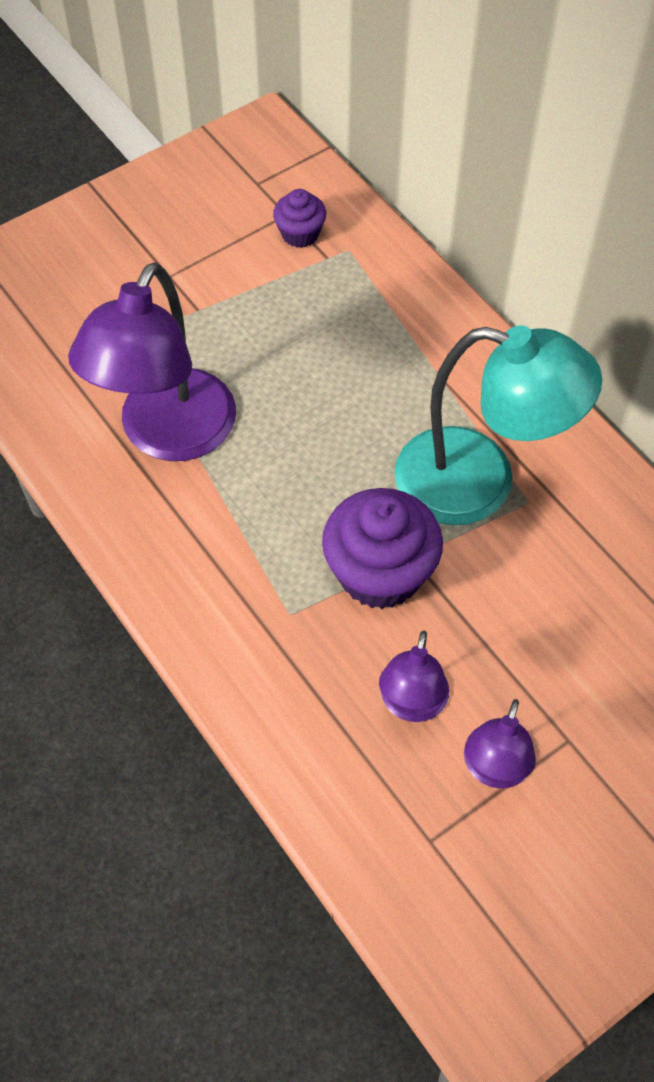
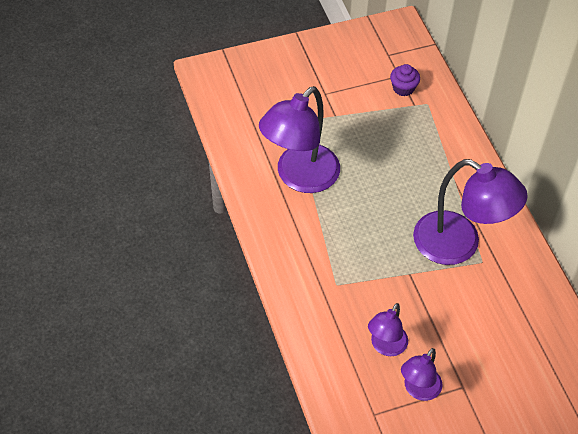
camera: 15 degrees right, 5 degrees down
(380, 573) = (390, 277): purple cupcake -> none
(479, 483) = (459, 245): turquoise lamp -> purple lamp

